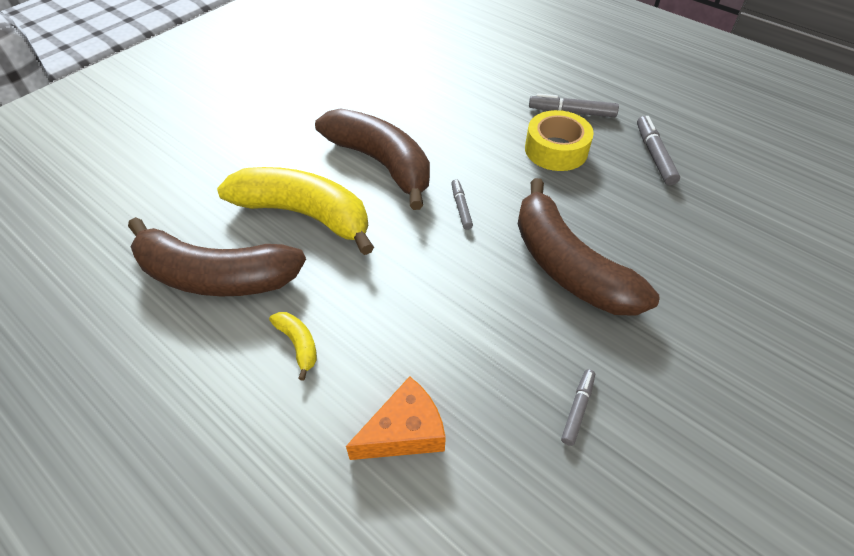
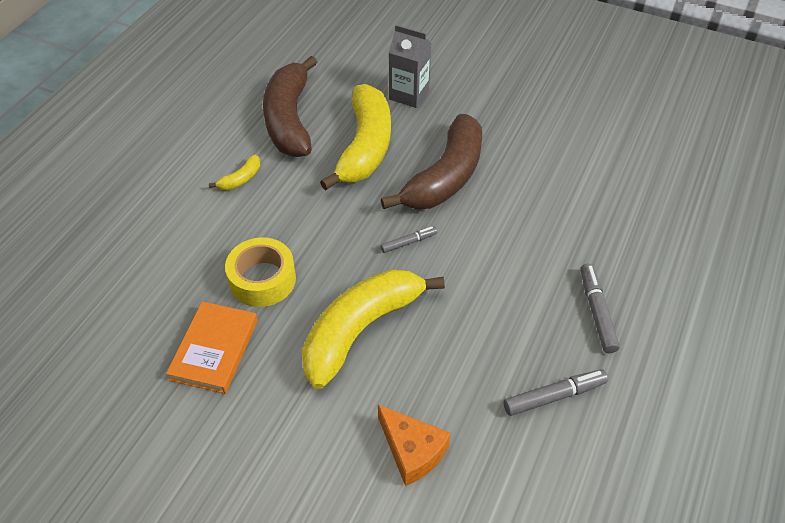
camera: 75 degrees right, 0 degrees up
(242, 164) = (409, 95): none -> grey carton
(404, 432) = (182, 251): orange cheese -> orange cheese (412, 451)
(556, 150) = (523, 304): yellow tape -> yellow tape (262, 279)
(567, 266) = (360, 329): brown banana -> yellow banana
(577, 409) = (214, 350): grey marker -> orange book

